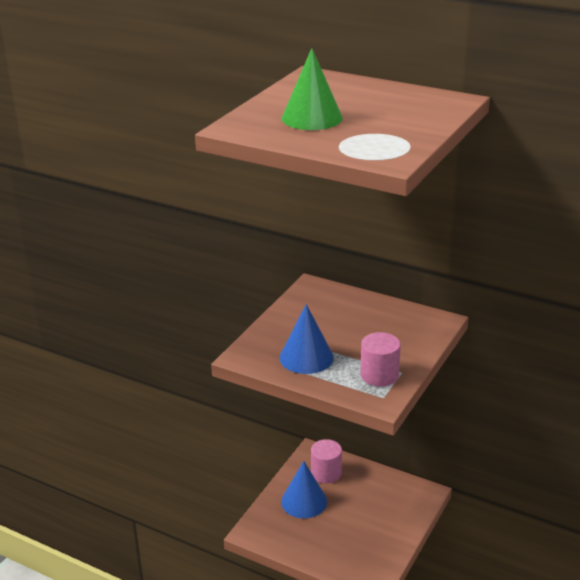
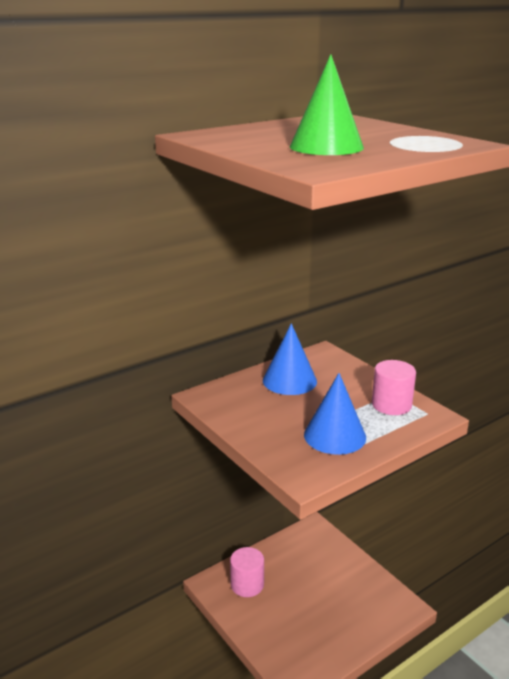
camera: 65 degrees left, 5 degrees down
(304, 501) = (276, 617): blue cone -> blue cone (289, 380)

